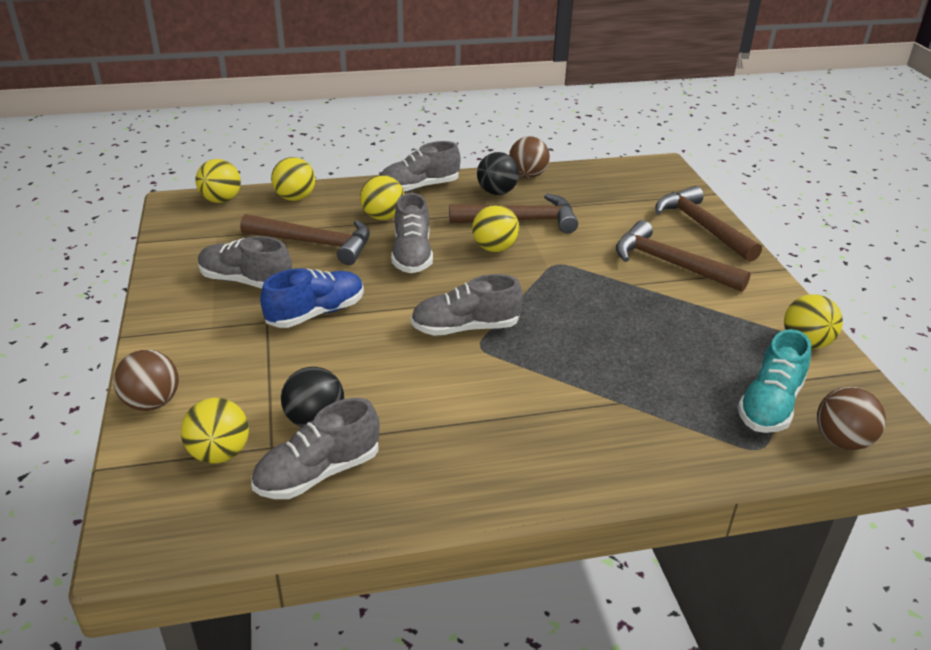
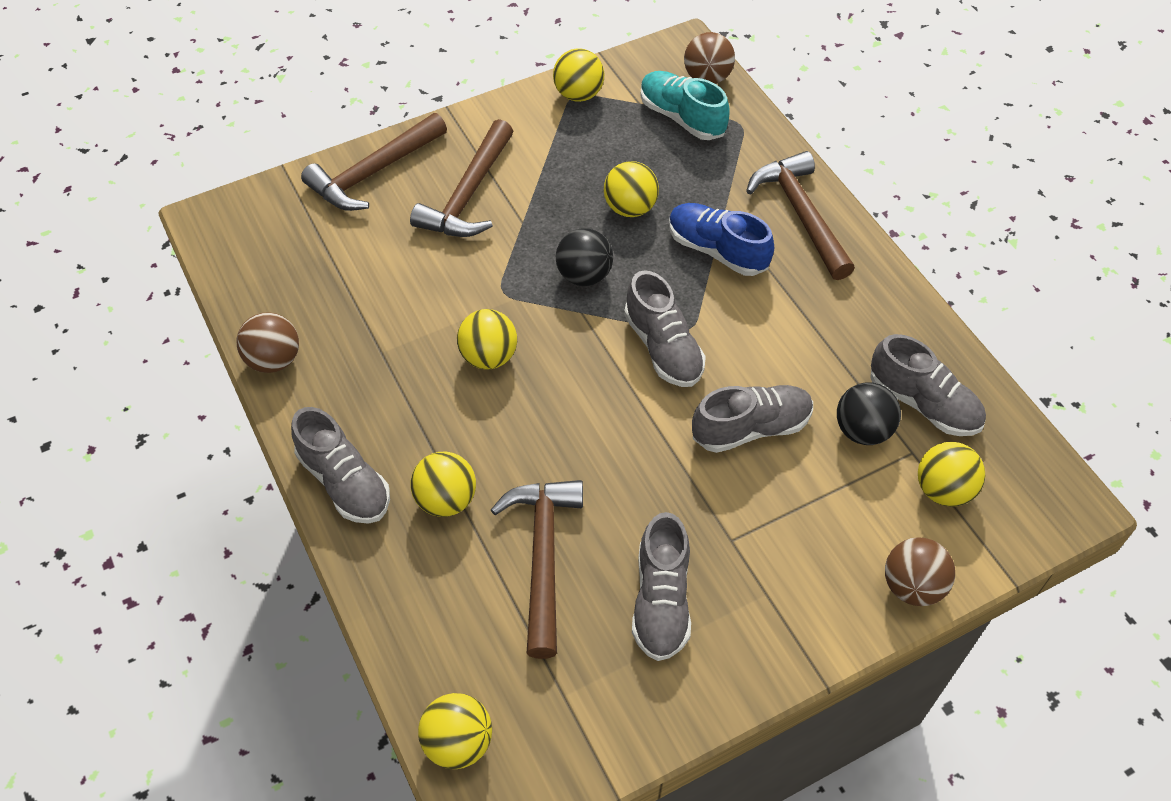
camera: 105 degrees left, 20 degrees up
(295, 198) = (422, 636): yellow ball -> yellow ball (630, 208)
(316, 313) = (695, 495): blue shoe -> blue shoe (717, 250)
(412, 255) = (533, 437): grey shoe -> grey shoe (751, 428)
(497, 192) = (336, 385): black ball -> black ball (584, 275)
(521, 221) = (410, 343): brown hammer -> brown hammer (800, 214)
(770, 405) = (682, 117): turquoise shoe -> turquoise shoe turned 150 degrees counterclockwise

